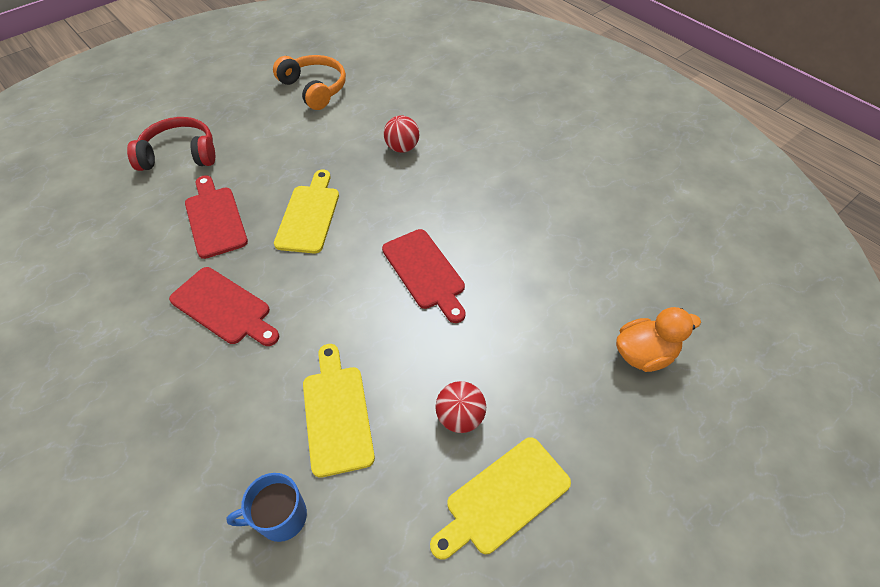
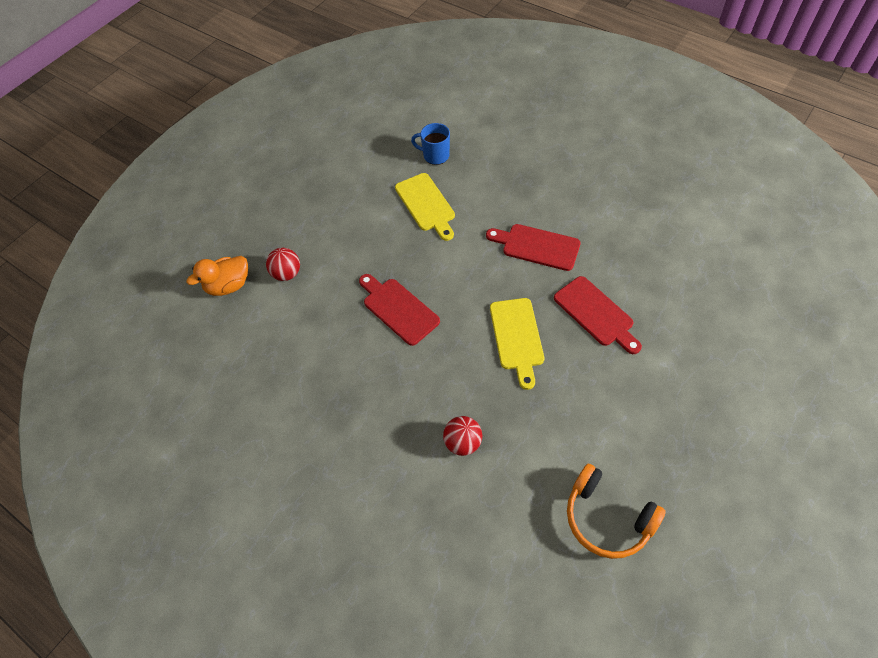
camera: 170 degrees right, 5 degrees up
(179, 155) = (683, 374): red headphones -> none
(281, 517) = (435, 155): blue mug -> blue mug turned 135 degrees counterclockwise
(460, 417) = (350, 220): red ball -> red ball (287, 274)
(503, 497) = (318, 189): yellow cutting board -> none

